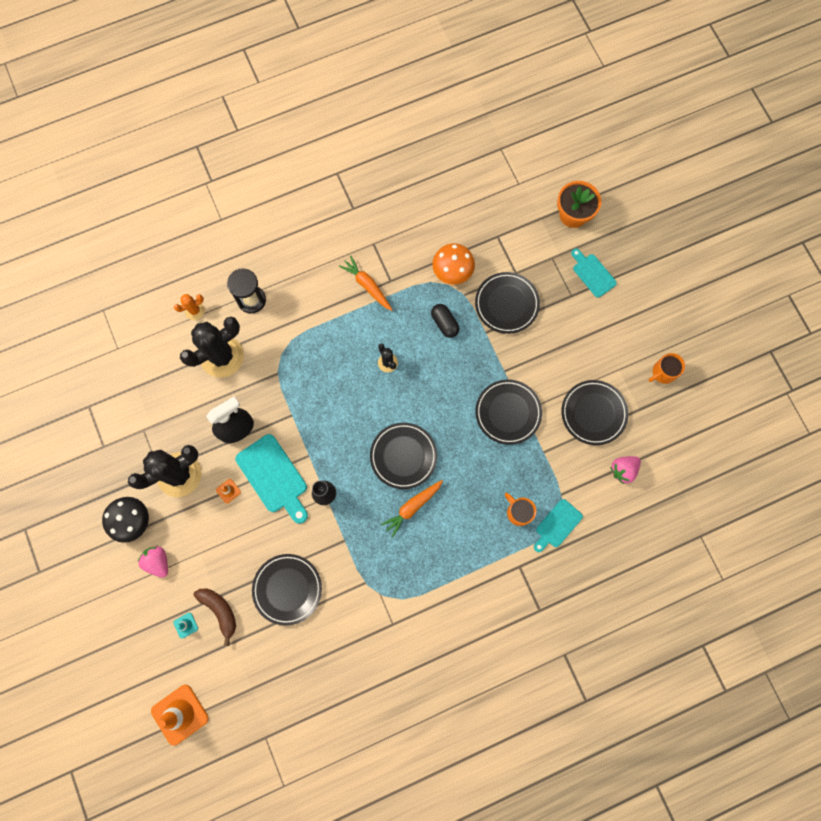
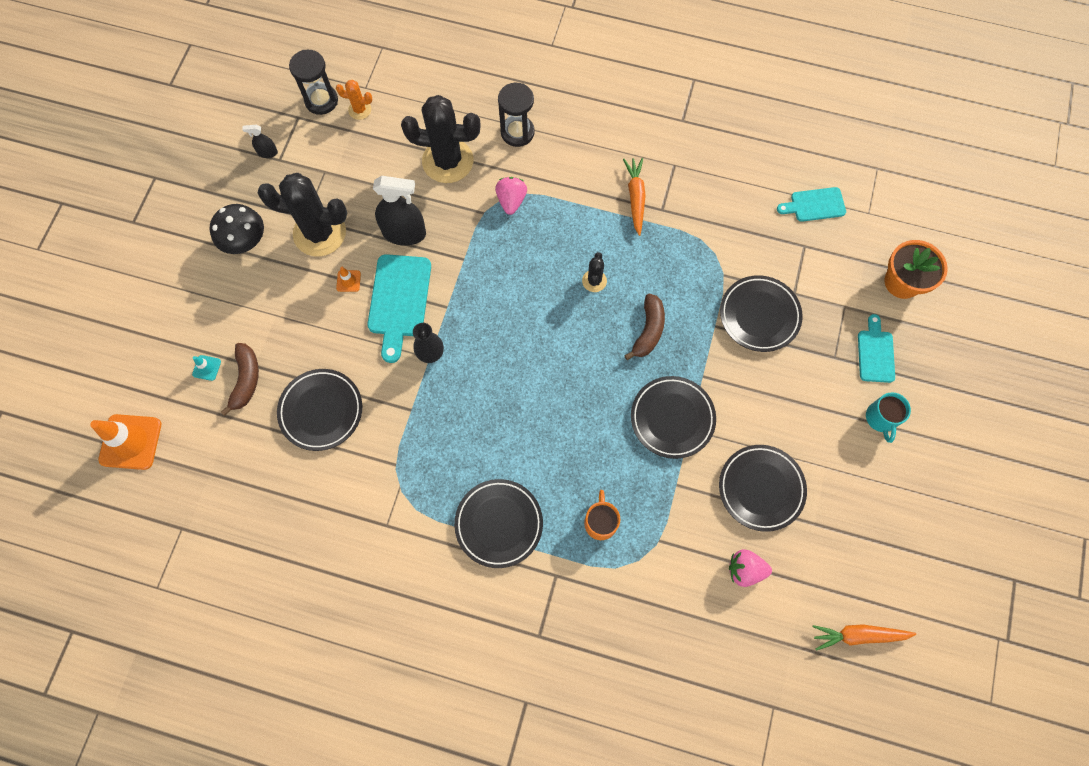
camera: 40 degrees right, 5 degrees down
(90, 448) = (267, 153): none -> black spray bottle
(94, 381) = (321, 100): none -> black hourglass
(158, 562) = (234, 293): pink strawberry -> pink strawberry (511, 201)
(194, 310) = (459, 105): orange cactus -> orange cactus (360, 110)
(403, 456) = (534, 378): black plate -> black plate (499, 524)
(412, 507) = (501, 432): orange carrot -> orange carrot (858, 635)
(444, 323) = (681, 287): black capsule -> none
(448, 368) = (648, 331): none -> brown banana
(452, 272) = (730, 246): orange mushroom -> none
(557, 525) = (629, 567): turquoise cutting board -> turquoise cutting board (814, 205)
(627, 313) = (881, 418): none -> turquoise mug
(663, 372) = (871, 507): orange mug -> none

